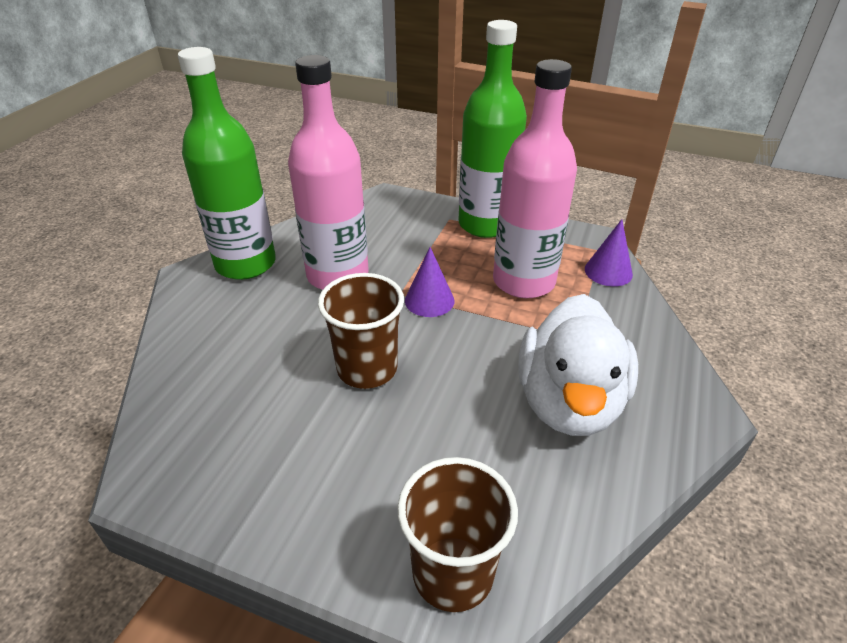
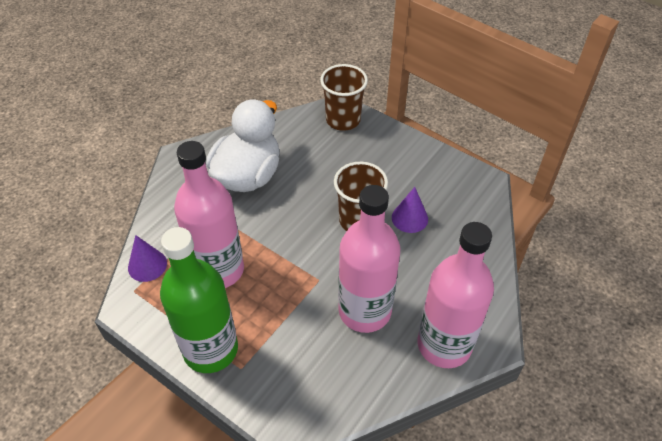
camera: 165 degrees left, 10 degrees up
(245, 264) = (444, 345): green bottle -> pink bottle
(429, 300) = (299, 267): purple cone -> purple cone (409, 218)

